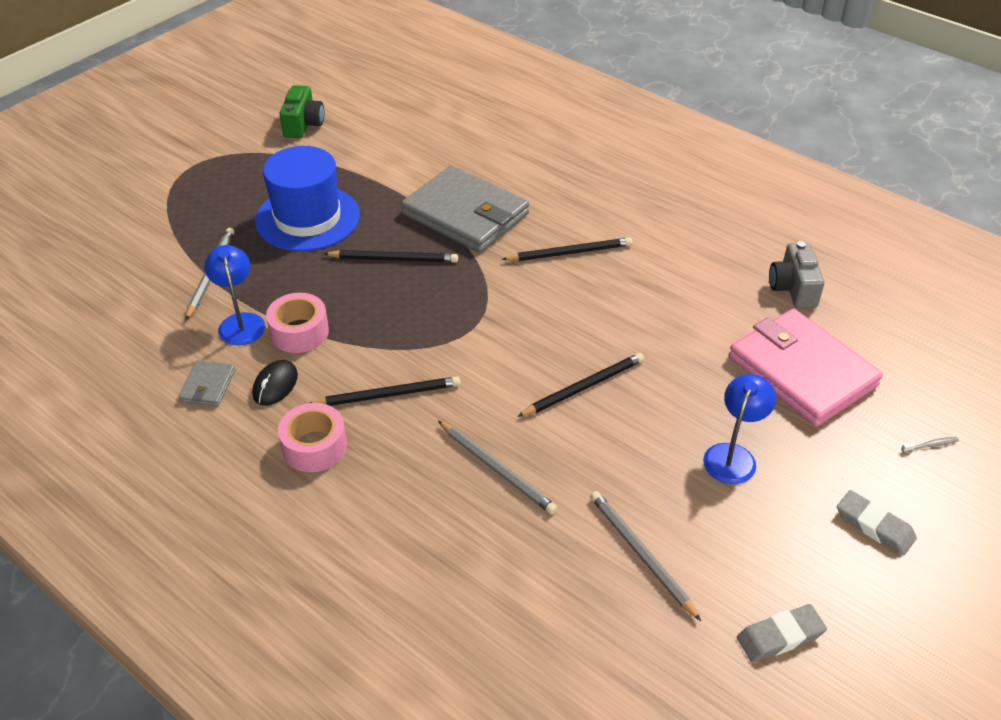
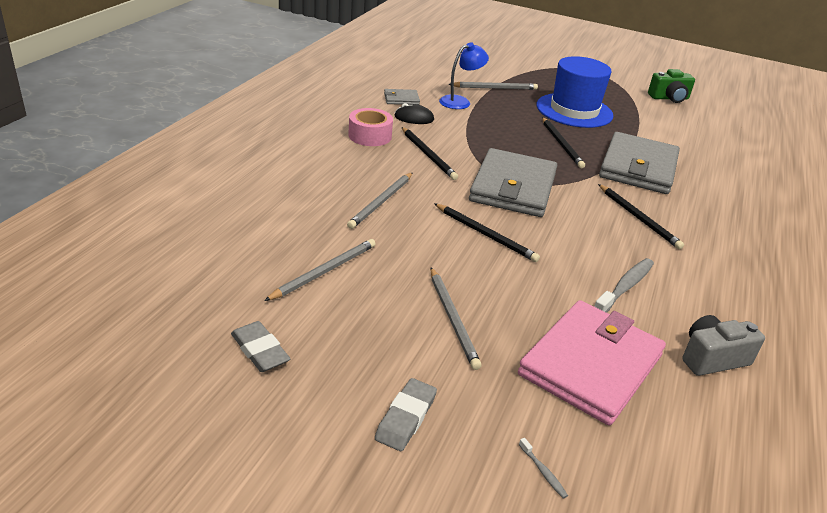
camera: 70 degrees right, 10 degrees down
(299, 332) = (465, 120): pink tape -> none
(487, 334) = (513, 187): none -> grey wallet
(689, 307) = (625, 287): none -> grey toothbrush
(733, 455) = (453, 319): blue lamp -> grey pencil

